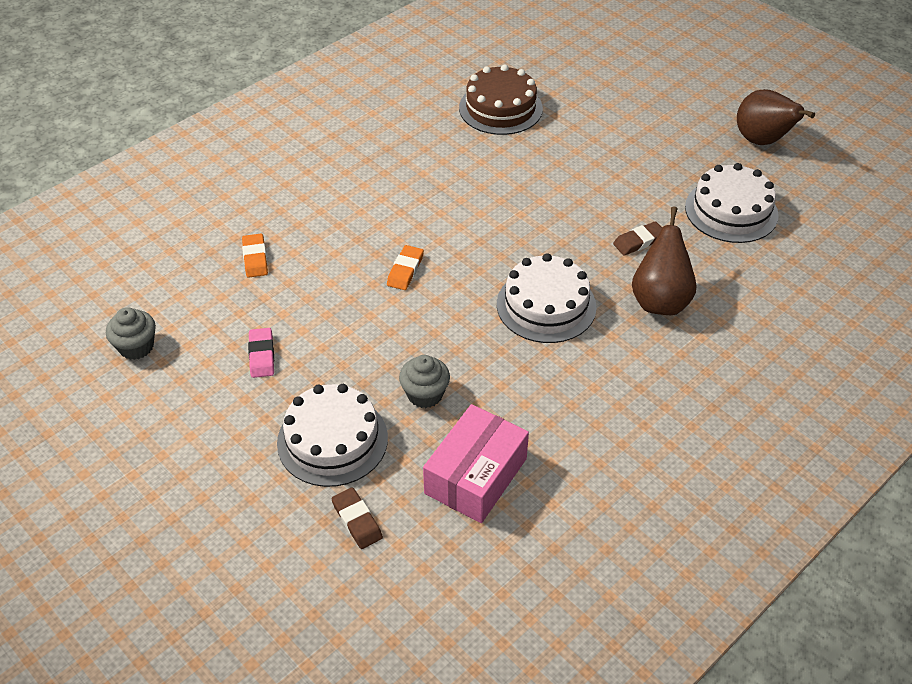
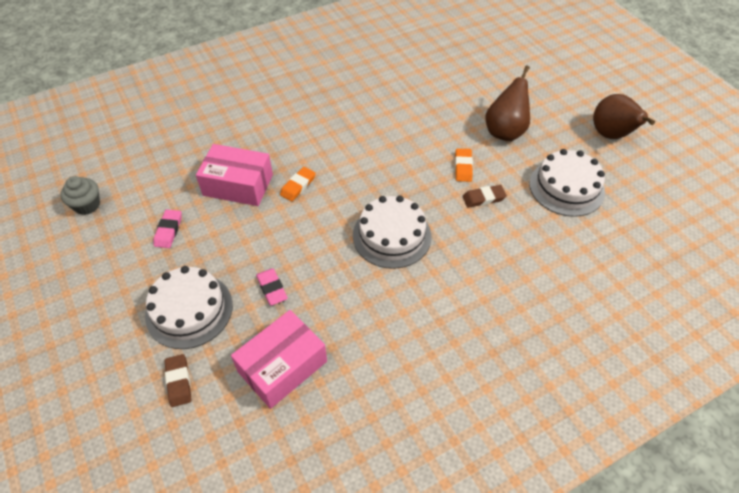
camera: 15 degrees right, 5 degrees up
(255, 258) = (196, 155): orange eraser -> orange eraser (463, 167)
(327, 284) = (238, 185): none -> pink box
(425, 394) = (272, 288): grey cupcake -> pink eraser
(500, 108) = (417, 74): brown cake -> none
(660, 301) = (482, 251): brown pear -> brown pear (505, 131)

